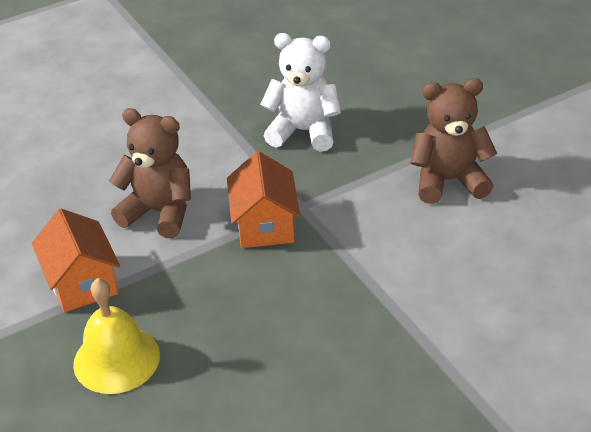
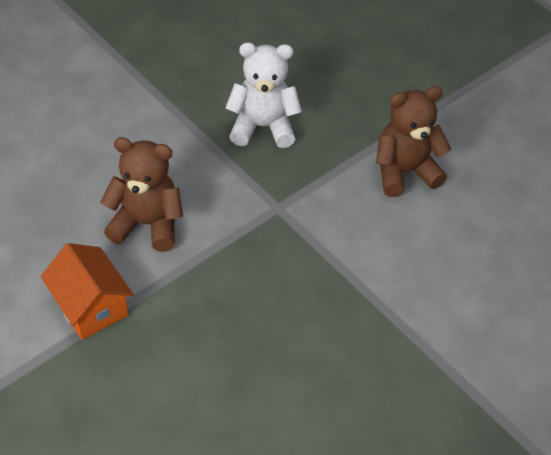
camera: 15 degrees left, 10 degrees up
(116, 359) = (144, 385): yellow bell -> none
(265, 225) = (249, 230): orange house -> none

